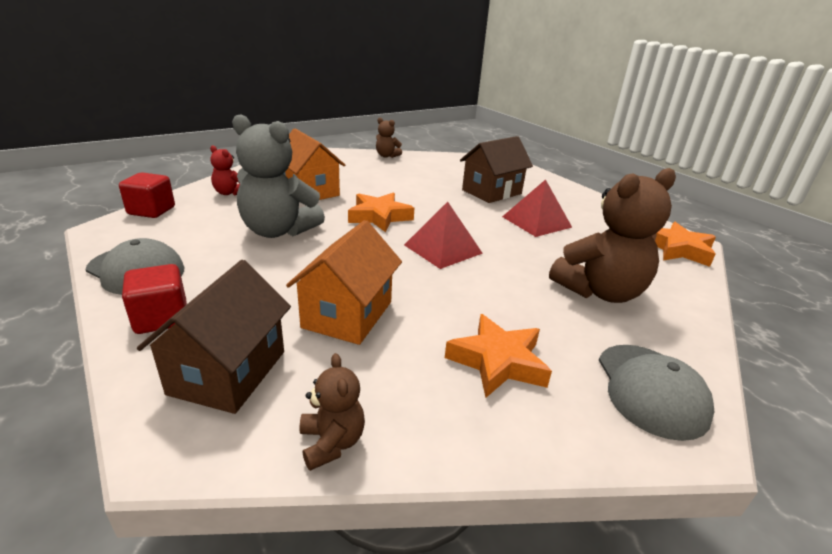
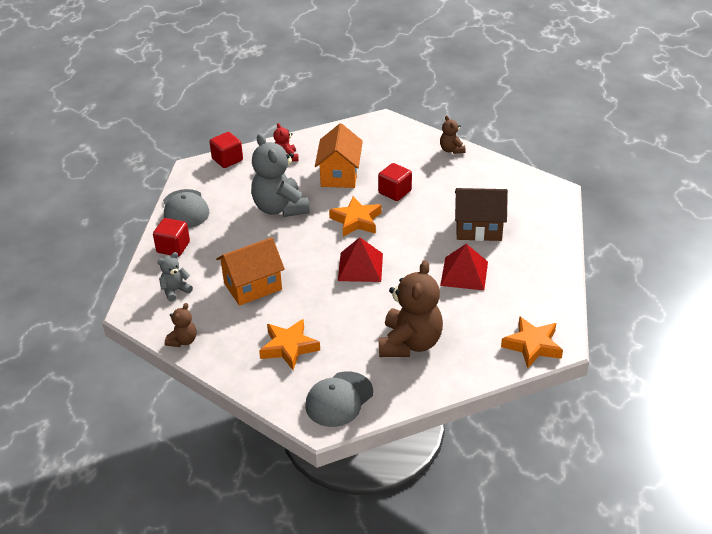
camera: 45 degrees right, 10 degrees up
(228, 372) = (175, 290): brown house -> grey teddy bear
(382, 189) = (395, 192): none -> red cube
(600, 291) = (410, 343): brown teddy bear -> brown teddy bear turned 90 degrees counterclockwise

